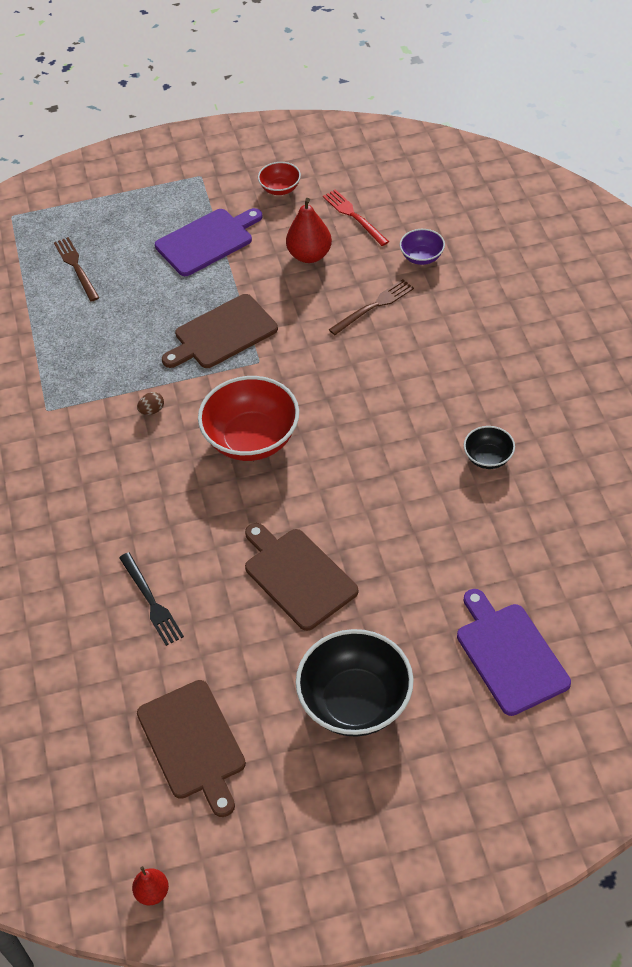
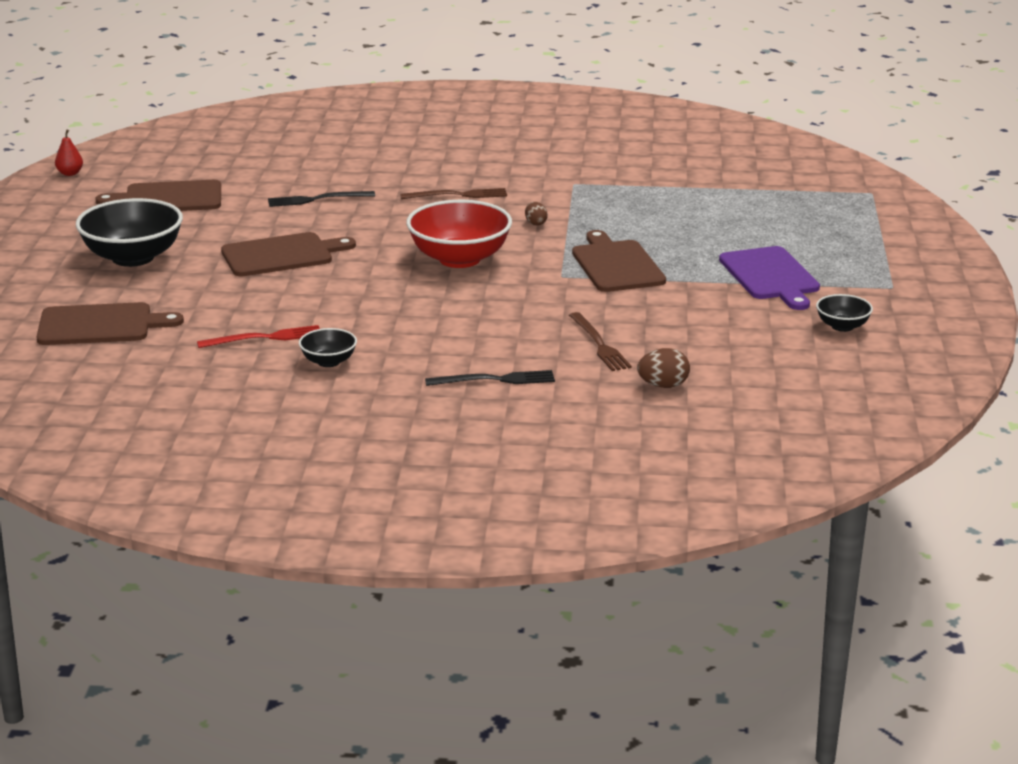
camera: 105 degrees right, 25 degrees down
(76, 267) = (768, 213): brown fork -> brown fork (458, 195)
(280, 189) = (842, 326): red bowl -> black bowl
(309, 255) = (710, 324): red pear -> none
(354, 216) = (764, 359): red fork -> red fork (265, 338)
(422, 257) = (663, 386): purple bowl -> brown egg
(463, 347) = (495, 380): none -> black fork
(509, 654) = (100, 325): purple cutting board -> brown cutting board

